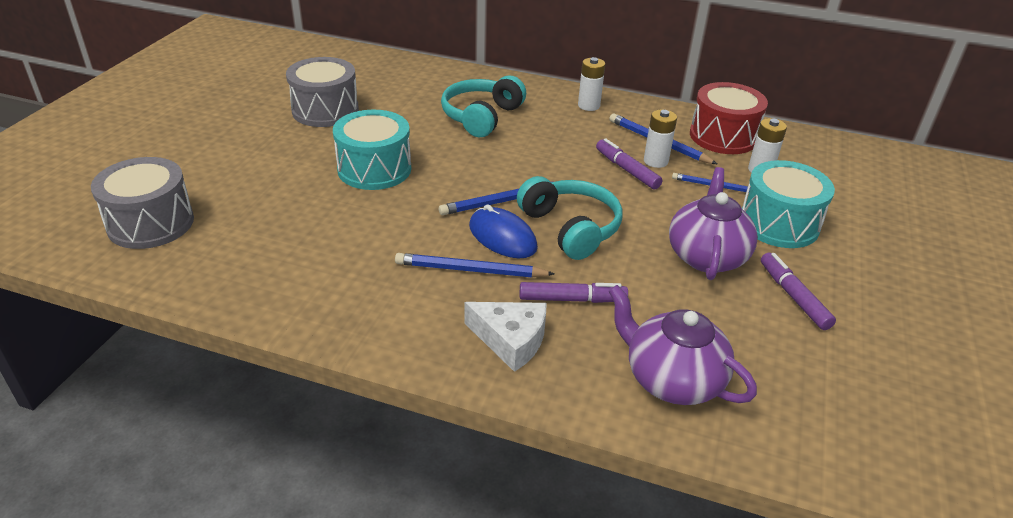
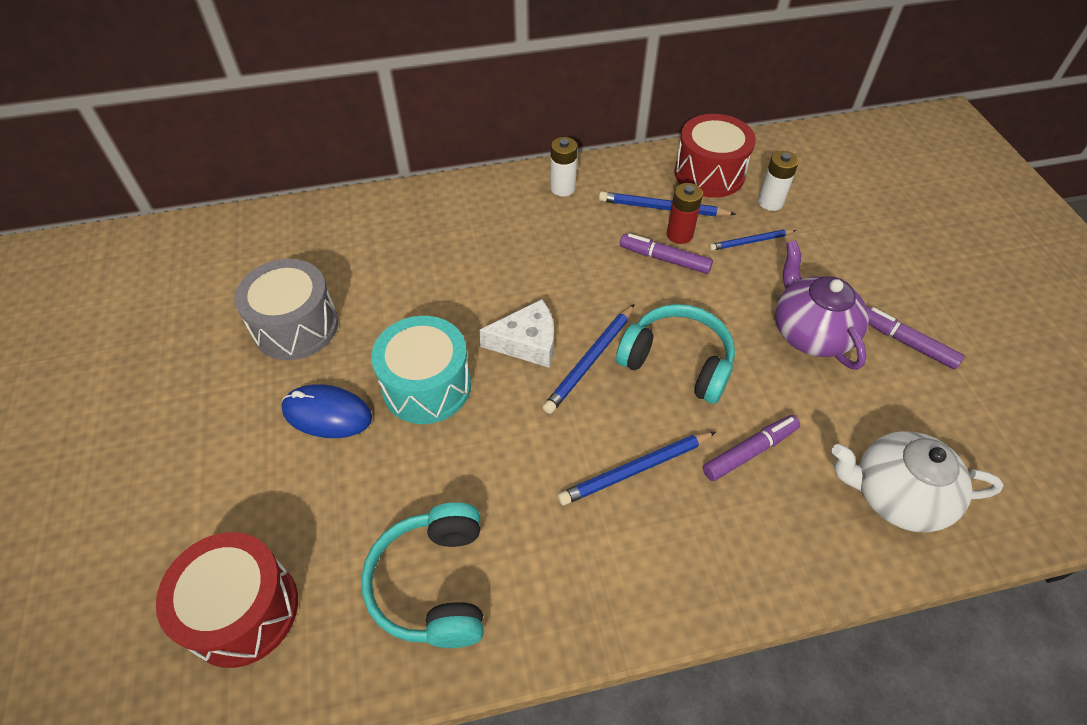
camera: 30 degrees left, 15 degrees up
(151, 223) = (243, 610): grey drum -> red drum
(481, 117) = (473, 254): turquoise headphones -> turquoise headphones (433, 584)
(502, 237) = (628, 409): blue mouse -> blue mouse (327, 414)
(511, 340) = (741, 535): white cheese -> white cheese (527, 342)
(655, 161) = (679, 235): white battery -> red battery
(671, 379) = (896, 495): purple teapot -> white teapot
(779, 224) = (832, 261): turquoise drum -> none

